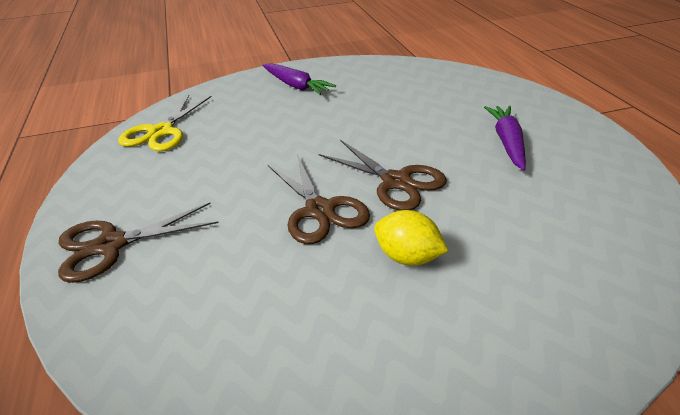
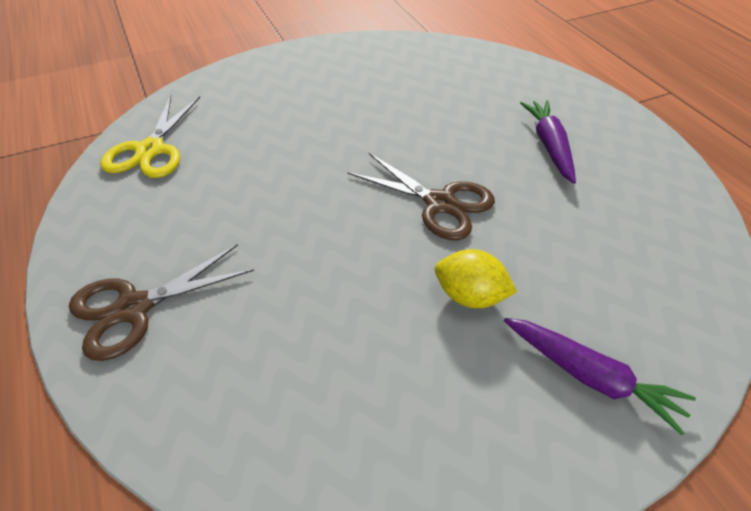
camera: 10 degrees left, 10 degrees up
(296, 86) = (299, 78): purple carrot -> purple carrot (590, 377)
(319, 210) = (363, 245): brown scissors -> none

